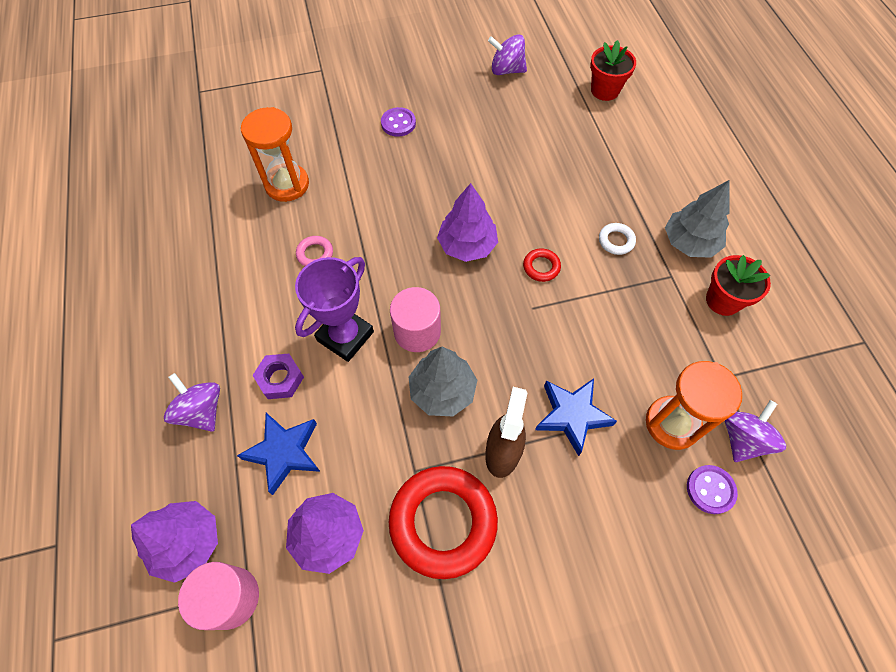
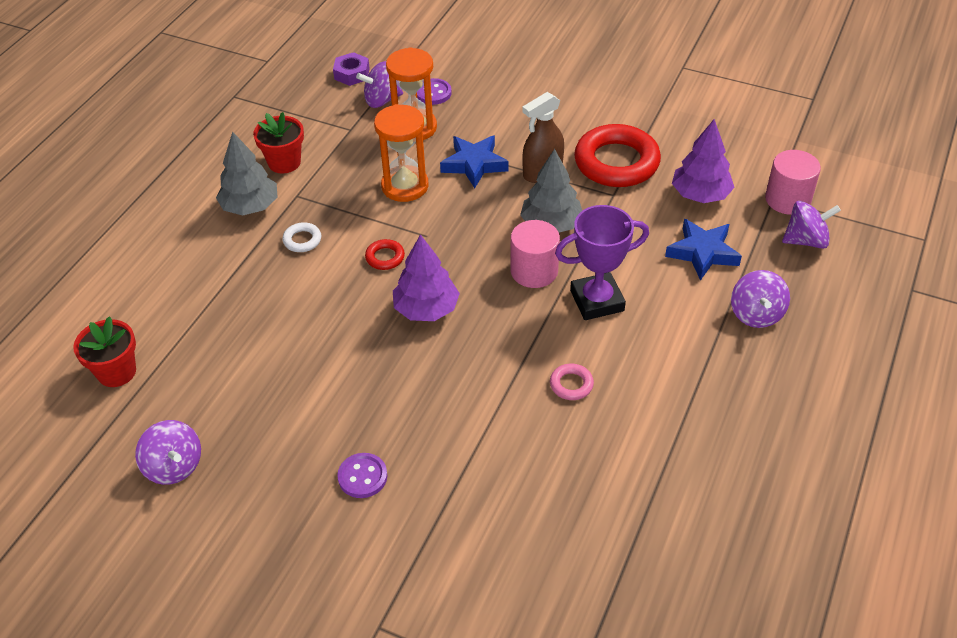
camera: 140 degrees left, 15 degrees down
(187, 542) = (806, 240): purple tree -> purple spinning top
(280, 379) = (675, 301): purple nut -> purple nut (352, 74)
(287, 184) = (546, 478): orange hourglass -> orange hourglass (405, 186)

